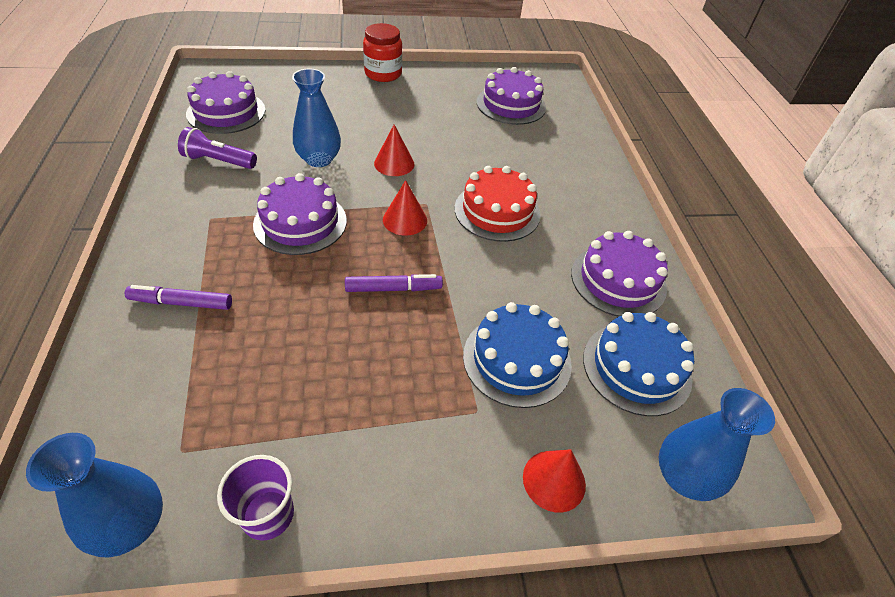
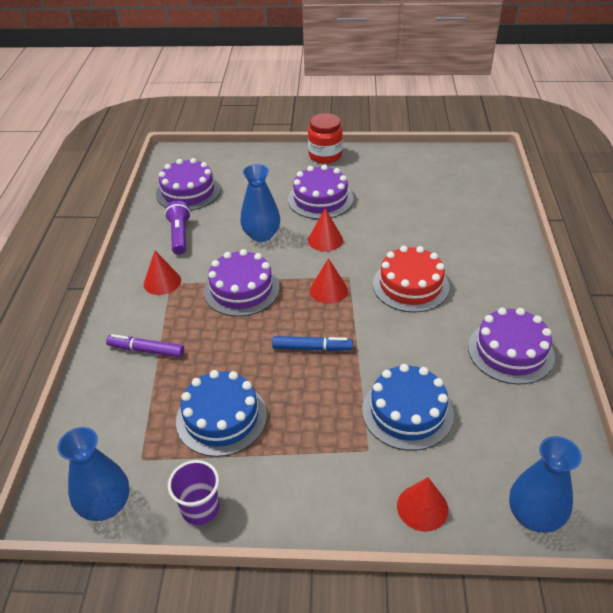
camera: 15 degrees right, 5 degrees down
(199, 217) = (162, 282): none -> red cone
(218, 161) = (179, 235): purple flashlight -> purple flashlight turned 60 degrees clockwise
(393, 289) = (312, 348): purple marker -> blue marker
(511, 105) = (439, 185): purple cake -> purple cake (320, 199)
(636, 367) = (511, 426): blue cake -> blue cake (221, 417)

